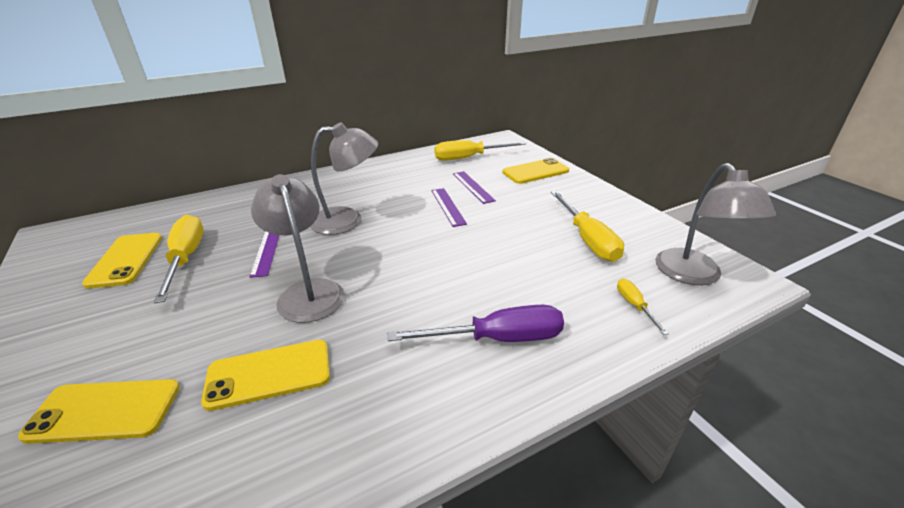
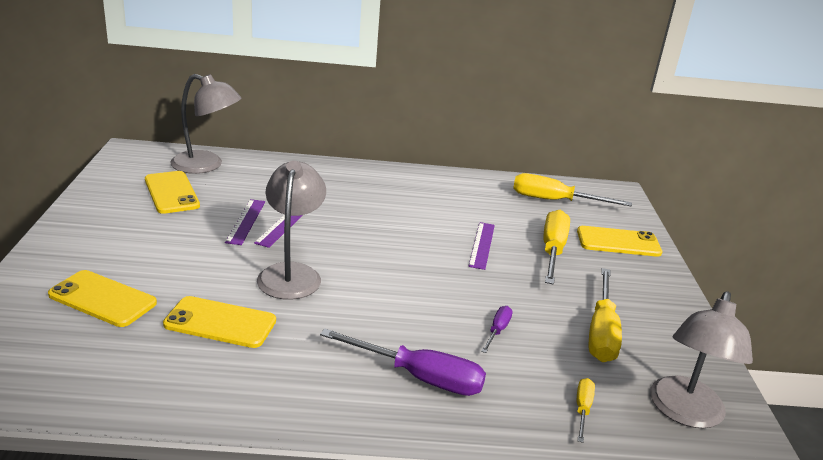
camera: 25 degrees right, 5 degrees down
(126, 260) = (172, 193): yellow phone -> yellow phone turned 45 degrees counterclockwise
(186, 258) = (216, 208): yellow screwdriver -> yellow screwdriver (552, 250)
(347, 220) = (372, 223): grey lamp -> grey lamp (206, 165)
(473, 187) = (528, 234): purple ruler -> purple ruler (246, 221)
(519, 269) = (497, 330): none -> purple screwdriver

